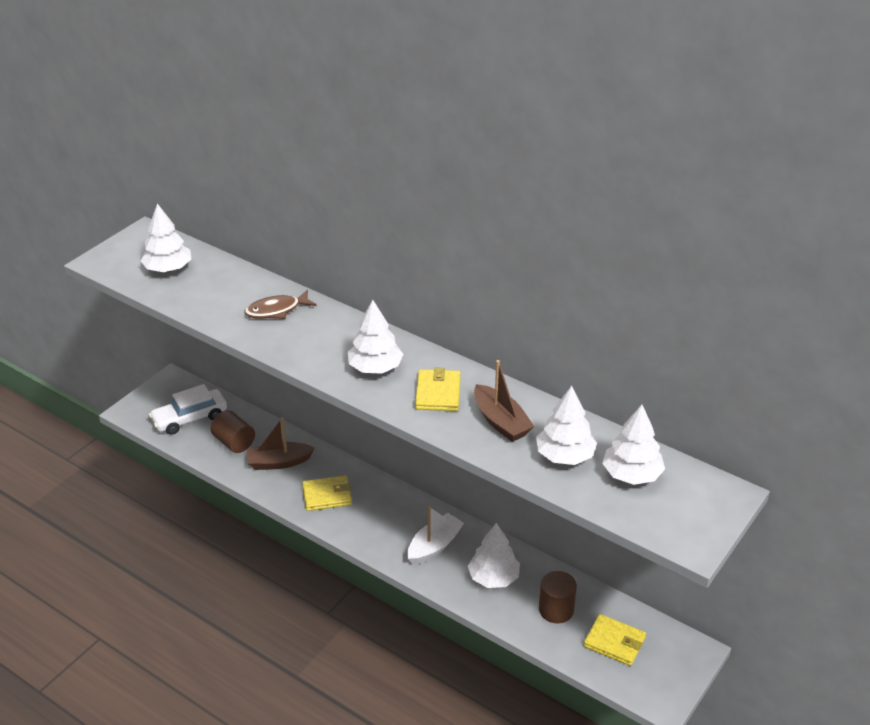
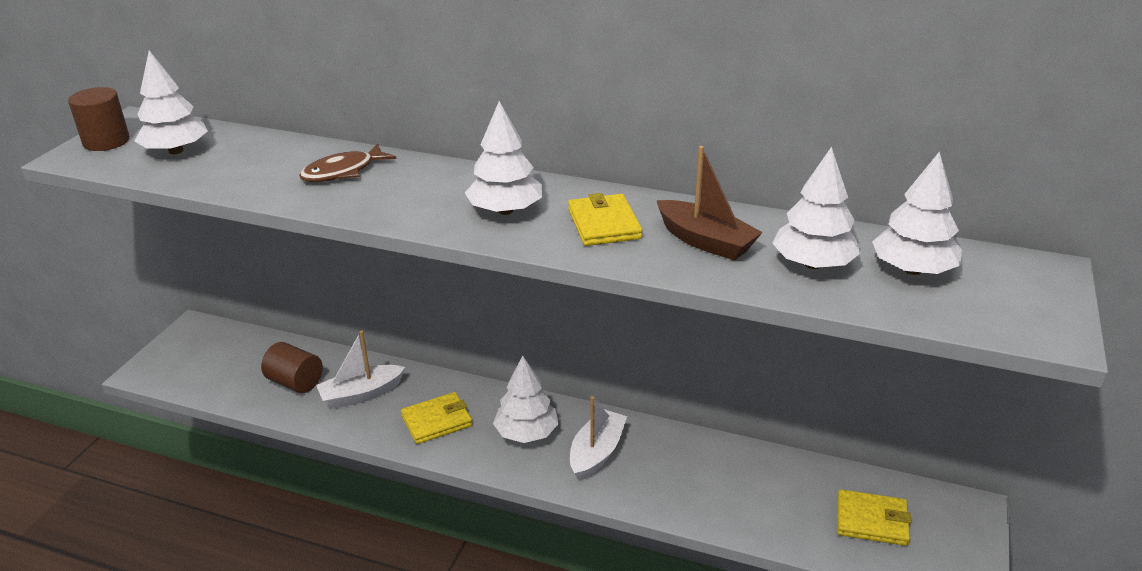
camera: 15 degrees left, 5 degrees down
(190, 418) = (228, 365): white car -> none
(279, 462) = (361, 394): brown boat -> white boat
(493, 577) = (686, 475): white tree -> white tree (526, 433)
(556, 610) = (781, 497): brown cylinder -> brown cylinder (106, 141)

